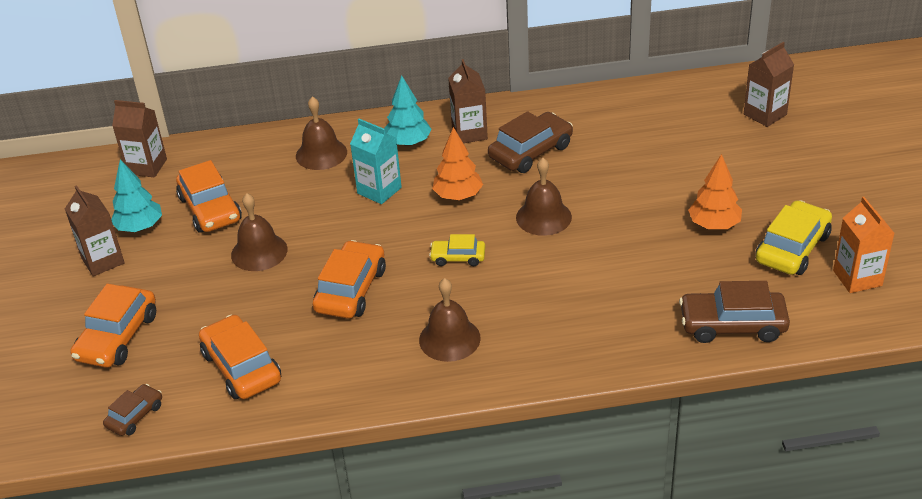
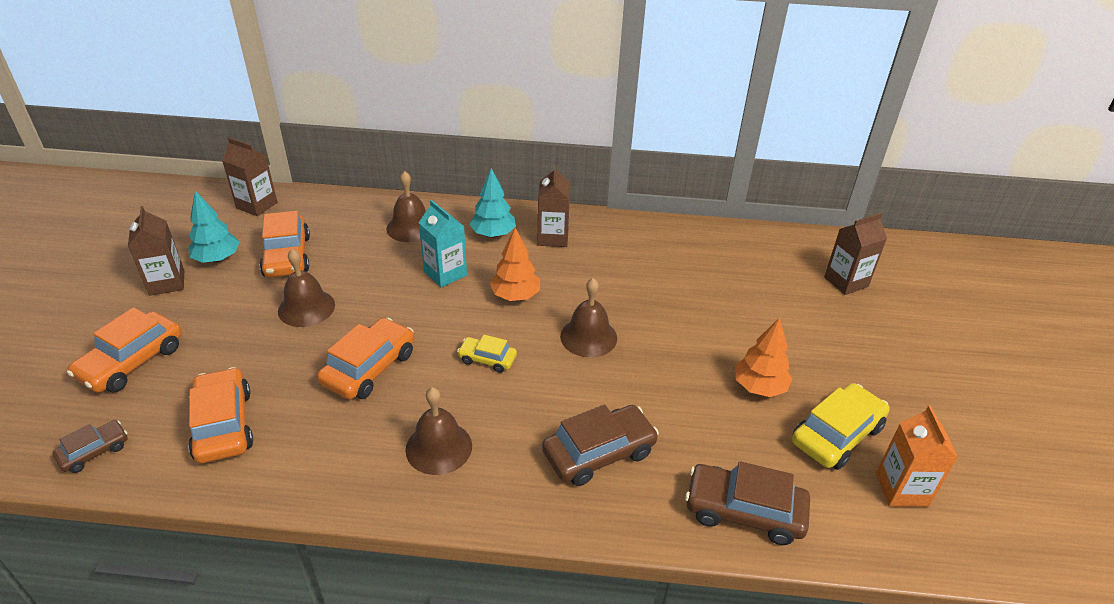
camera: 10 degrees right, 0 degrees up
(531, 152) = (602, 268): brown car -> brown car (599, 453)

